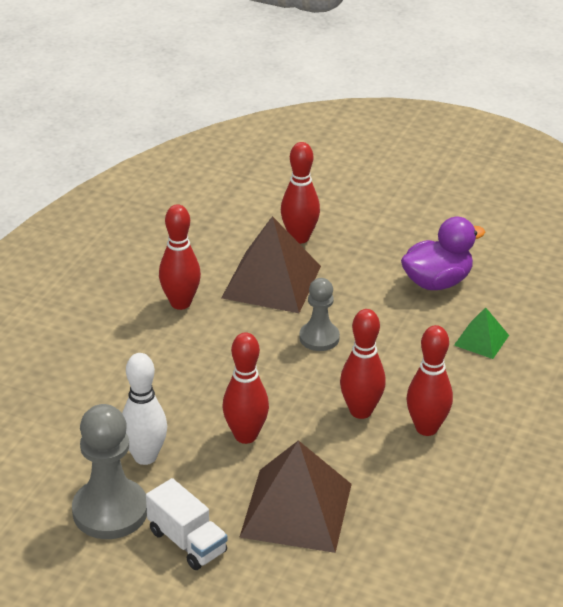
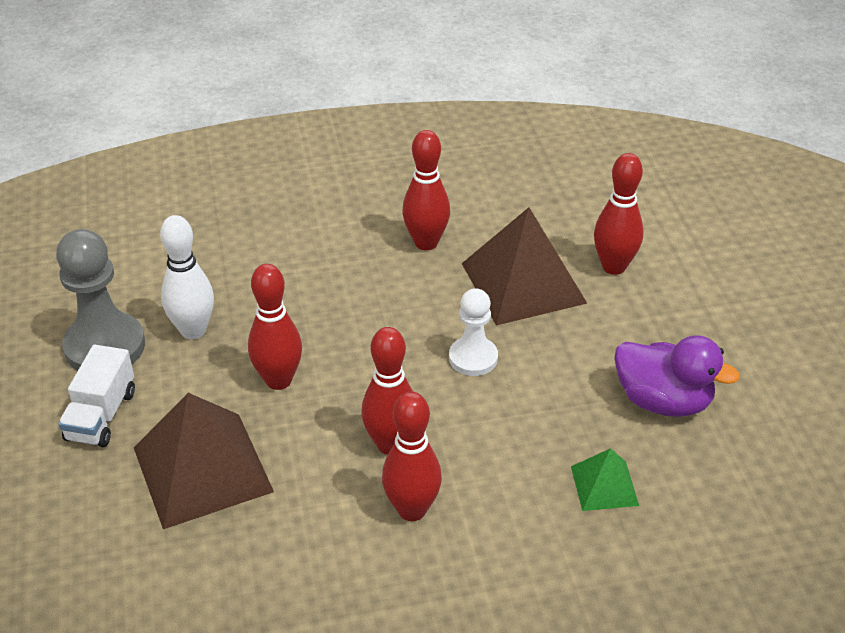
camera: 55 degrees right, 5 degrees up
(319, 338) = (473, 358): grey pawn -> white pawn

